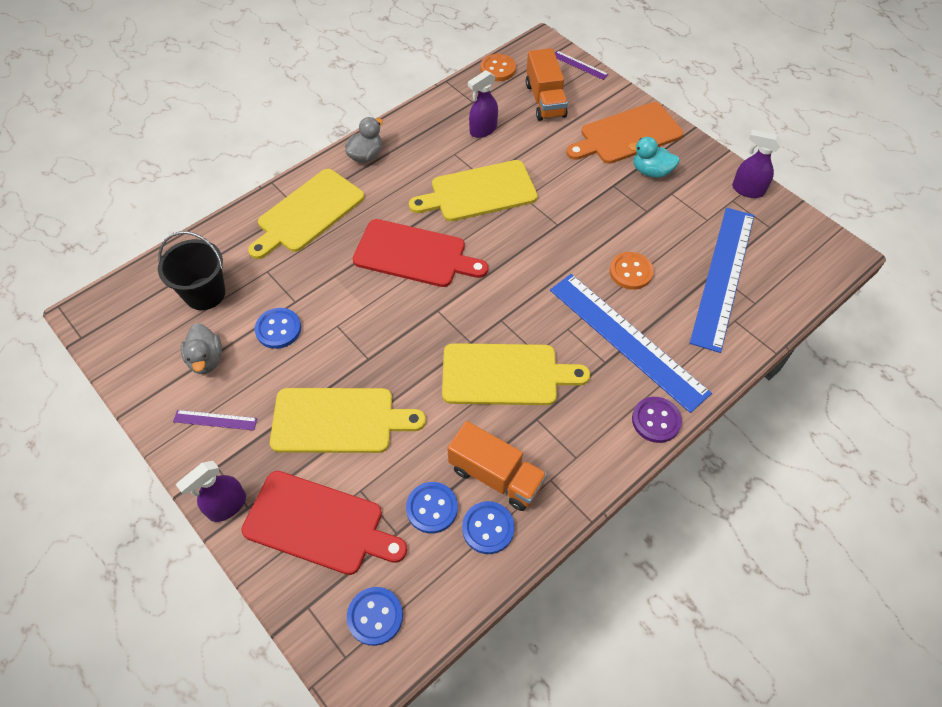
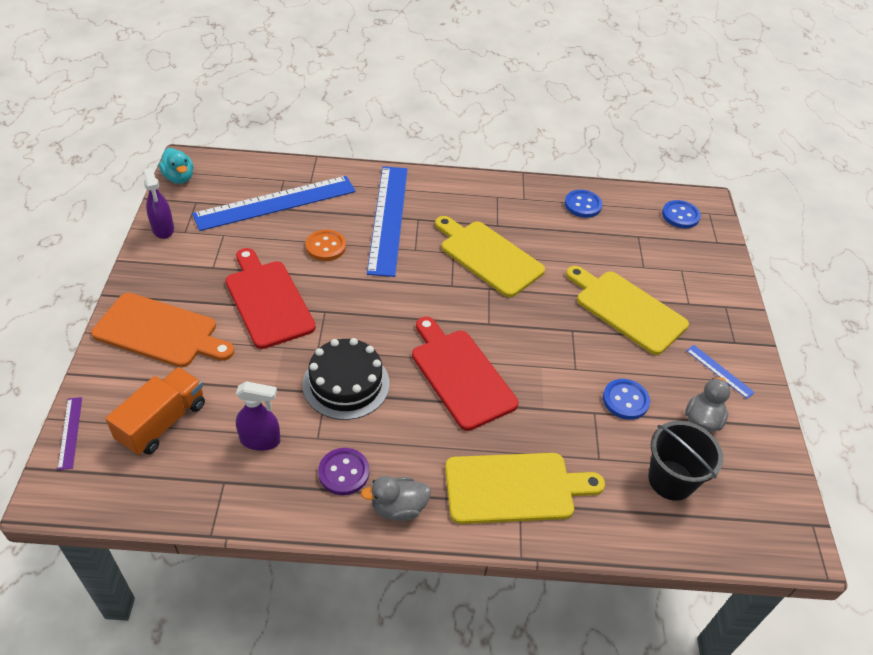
camera: 140 degrees left, 10 degrees down
(215, 420) = (719, 371): purple ruler -> blue ruler
(227, 506) = (740, 316): purple spray bottle -> none
(319, 524) = (683, 269): red cutting board -> red cutting board (268, 300)
(432, 508) = (606, 232): blue button -> none
(479, 192) = (346, 384): yellow cutting board -> black cake
(496, 476) = (553, 219): orange truck -> none
(498, 69) = (143, 501): orange button -> none
(651, 171) = (197, 291): turquoise duck -> turquoise duck (179, 178)
(656, 420) = (430, 179): purple button -> purple button (344, 472)

